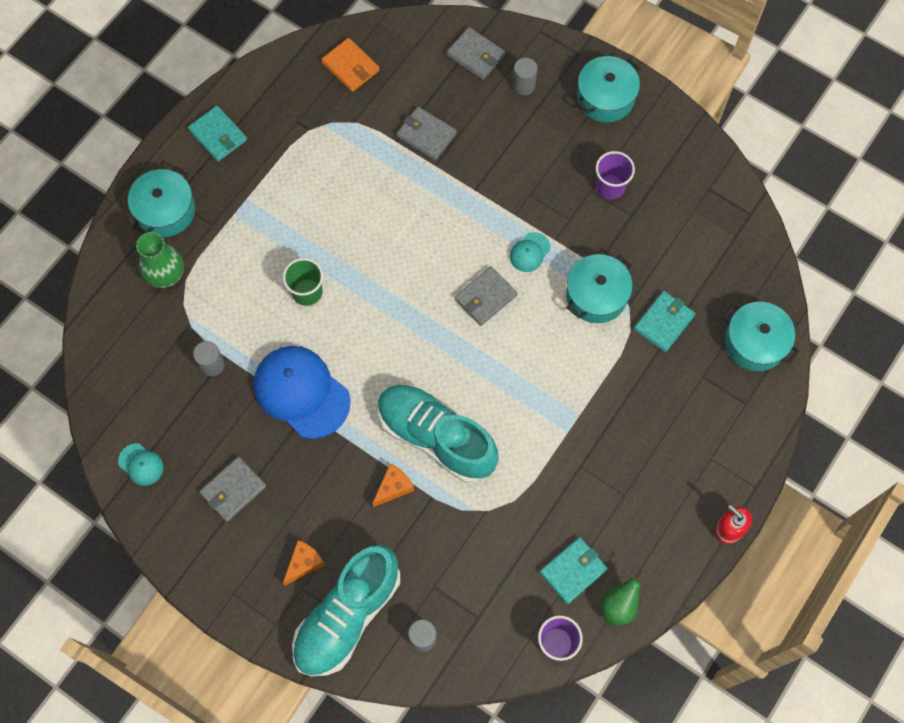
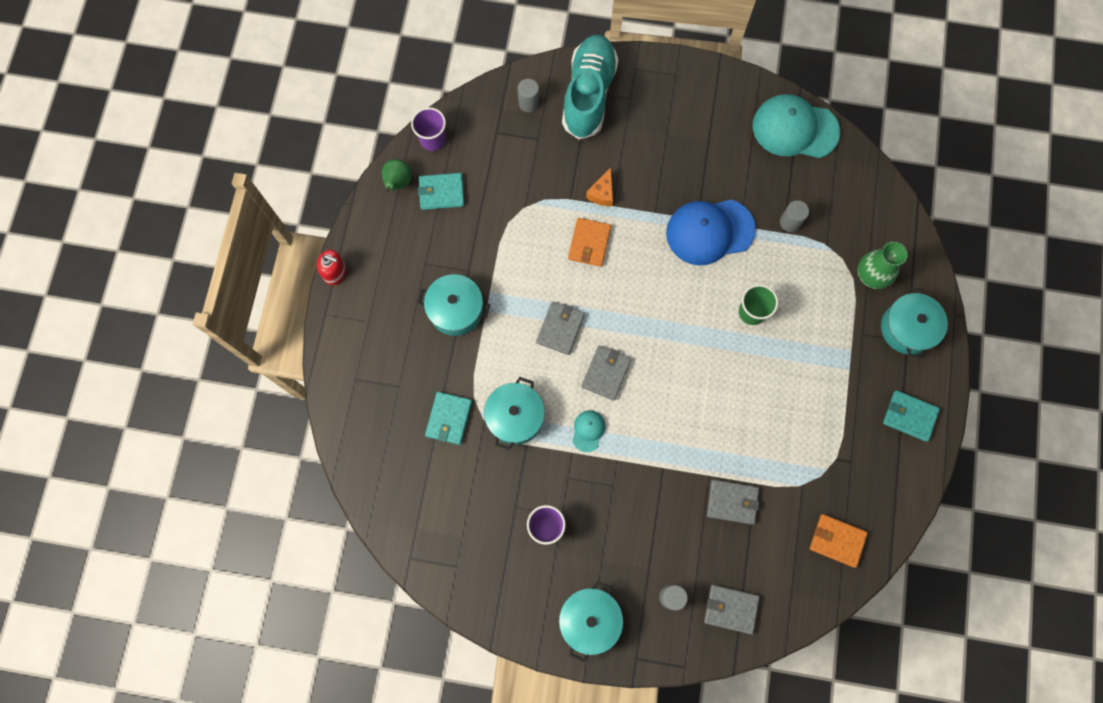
camera: 155 degrees right, 5 degrees up
(141, 464) = (795, 129): turquoise cap -> turquoise cap, size x2.22
(233, 490) = (718, 140): grey wallet -> grey wallet (560, 329)
(301, 392) = (710, 231): blue cap -> blue cap turned 150 degrees clockwise
(304, 563) = (638, 114): orange cheese -> none
(436, 437) = (589, 243): turquoise shoe -> orange wallet
(573, 571) = (441, 192): turquoise wallet -> turquoise wallet turned 60 degrees clockwise
(755, 343) = (366, 435): turquoise pot -> turquoise pot (456, 310)

